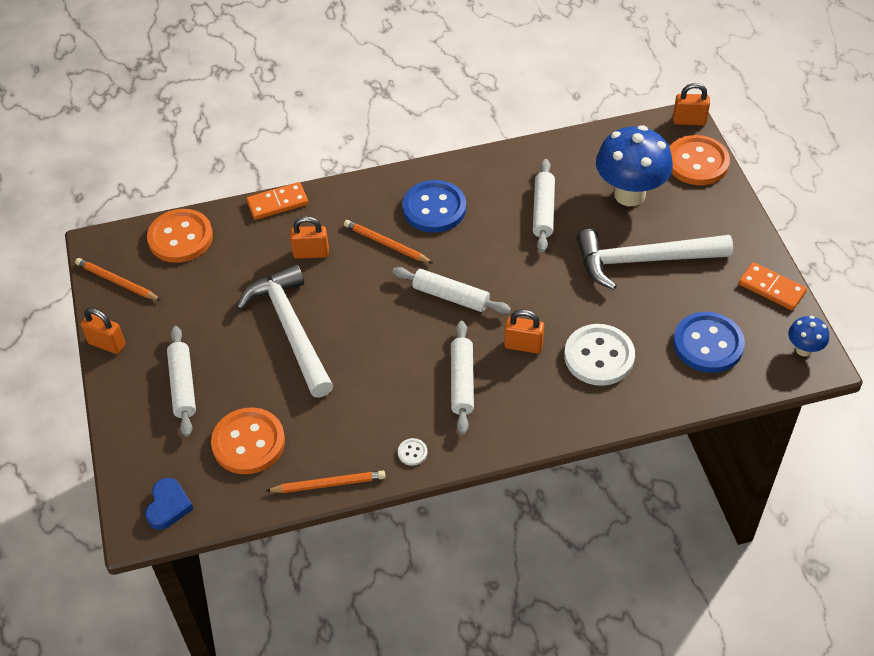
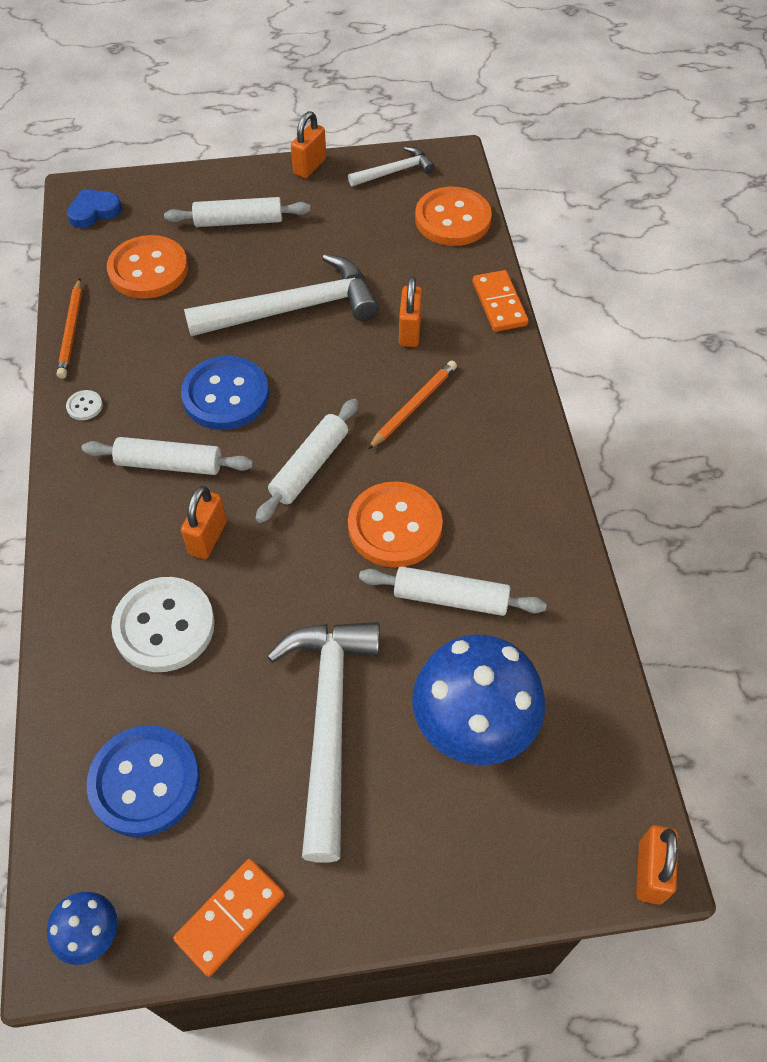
camera: 95 degrees right, 5 degrees up
(117, 282) = (395, 172): orange pencil -> white hammer
(168, 506) = (94, 211): blue heart -> blue heart turned 135 degrees clockwise
(434, 208) = (471, 464): blue button -> blue button (226, 395)
(697, 162) = (540, 861): orange button -> orange button (395, 526)

